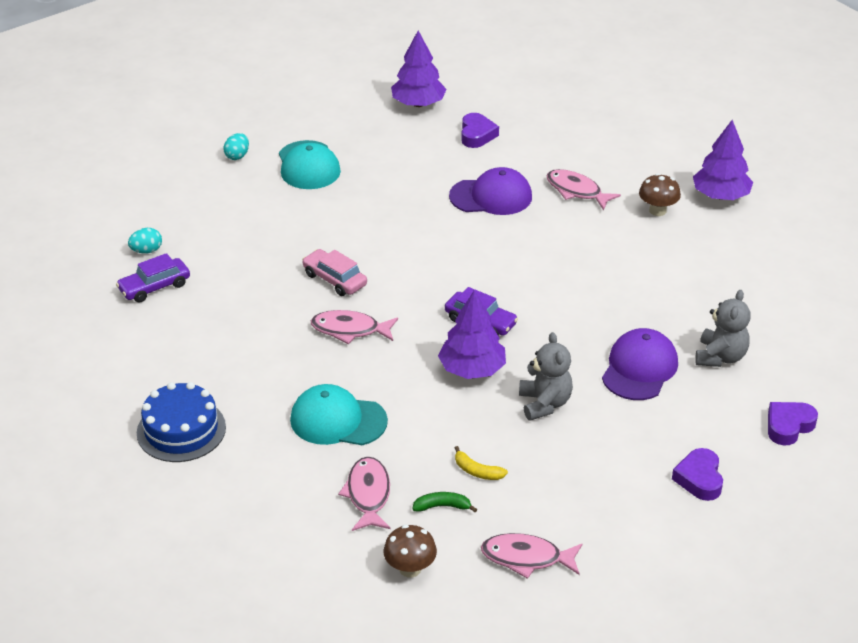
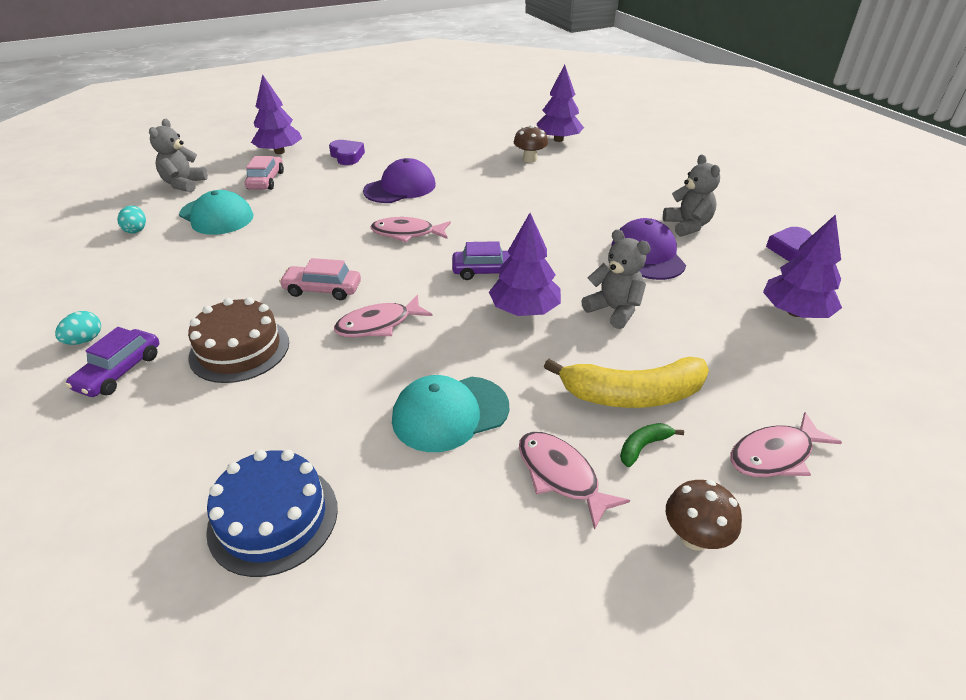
camera: 35 degrees left, 0 degrees up
(239, 305) = (239, 349): none -> brown cake
(306, 115) = (184, 184): none -> grey teddy bear
(378, 138) = (266, 180): none -> pink car
(477, 471) = (632, 395): yellow banana -> yellow banana, size x2.28
(577, 191) = (460, 165): pink fish -> pink fish (407, 233)
(699, 479) = (795, 312): purple heart -> purple tree

